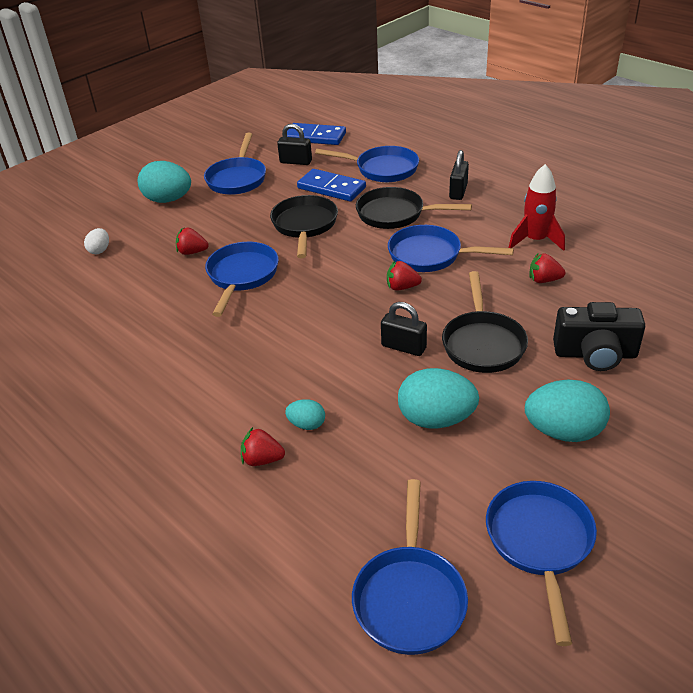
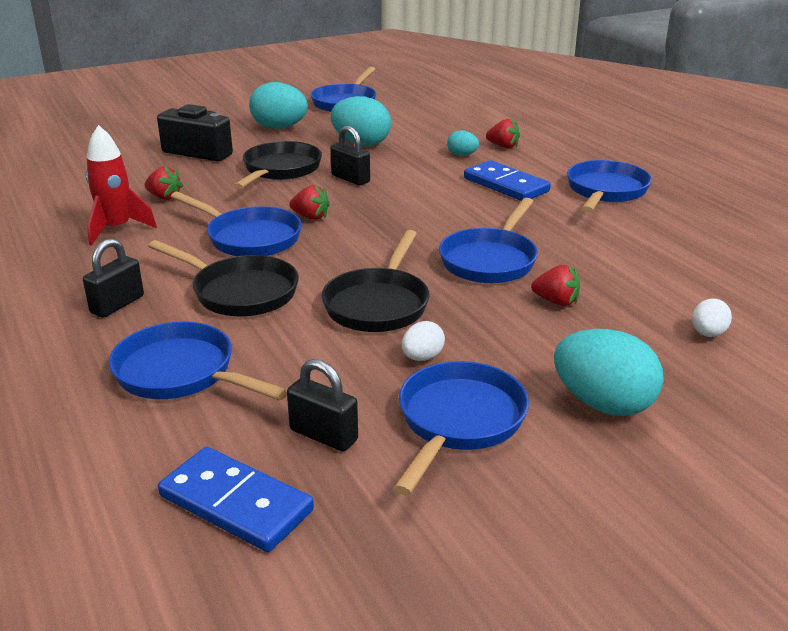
camera: 165 degrees left, 10 degrees down
(265, 202) = (422, 357): none -> white egg
(331, 188) = (297, 357): blue domino -> blue domino (506, 185)
(409, 597) = (433, 100): blue pan -> blue pan (605, 191)

